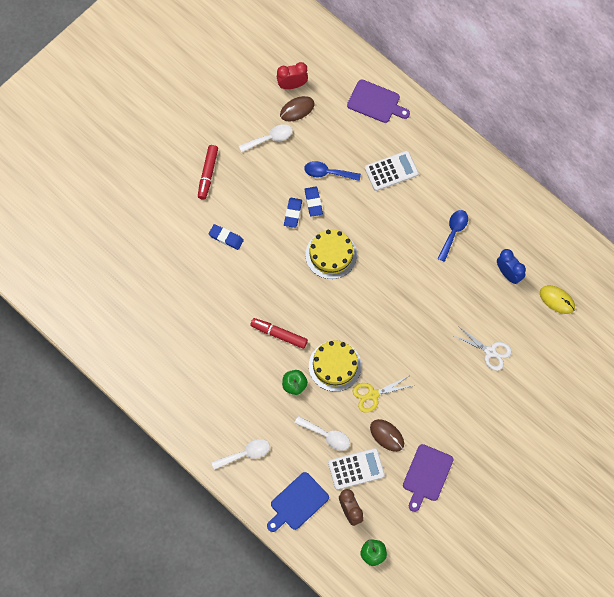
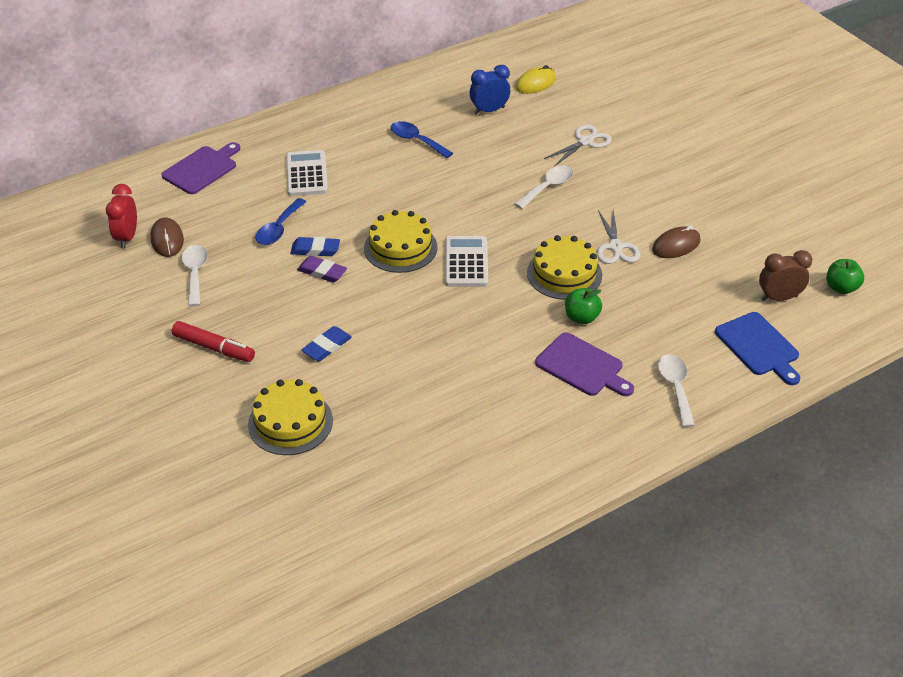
camera: 75 degrees left, 25 degrees down
(159, 237) = (290, 422): none -> yellow cake
(279, 334) = (500, 319): red marker -> none
(293, 213) = (322, 272): blue eraser -> purple eraser
(326, 436) = (664, 300): white spoon -> white spoon (548, 187)
(356, 469) = (718, 281): white calculator -> white calculator (466, 262)
(373, 395) = (615, 247): yellow scissors -> white scissors
(426, 475) = (737, 221): purple cutting board -> purple cutting board (582, 366)

